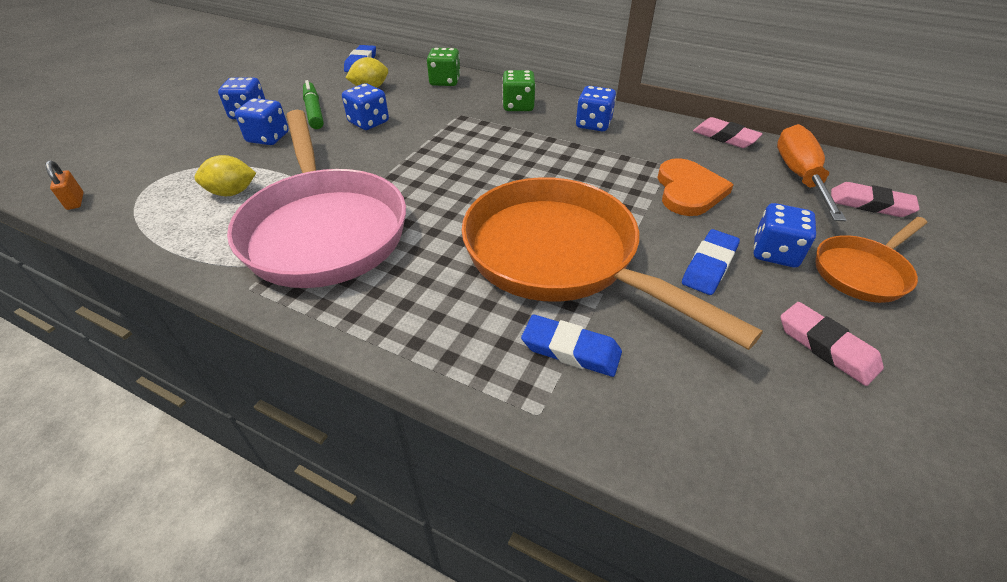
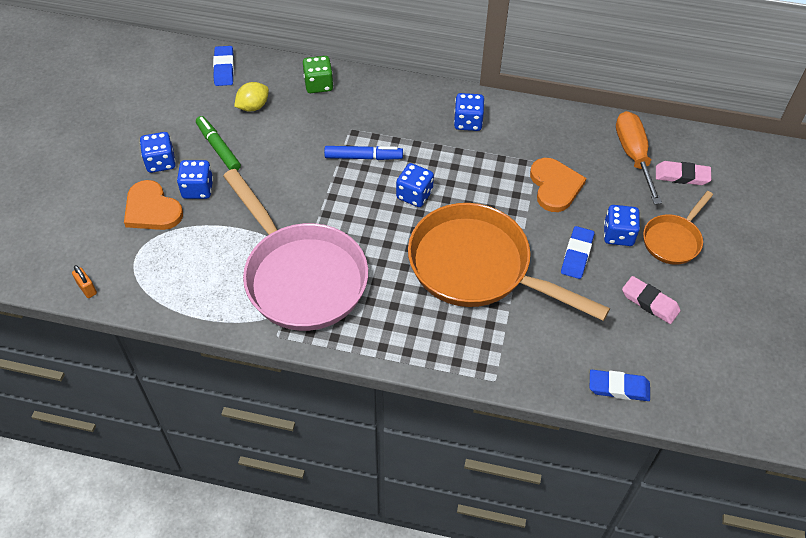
camera: 15 degrees left, 10 degrees up
(208, 146) = (152, 209): none -> orange heart
(232, 192) = (208, 255): yellow lemon -> none
(368, 122) = (275, 154): blue dice -> blue dice (414, 195)
(462, 136) = (363, 157): none -> blue marker
(518, 106) = (397, 109): green dice -> none
(571, 350) = (502, 336): blue eraser -> blue eraser (618, 387)
(725, 137) = (576, 119): pink eraser -> none

